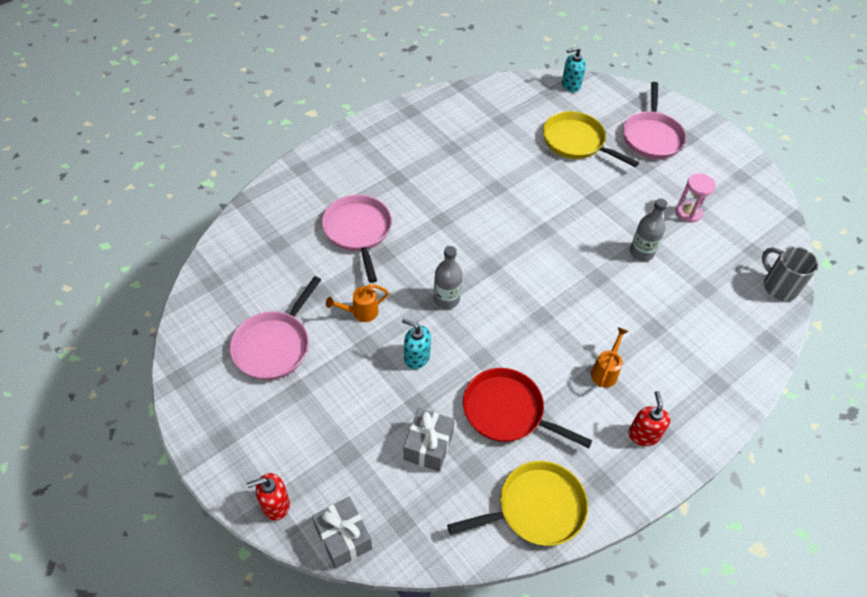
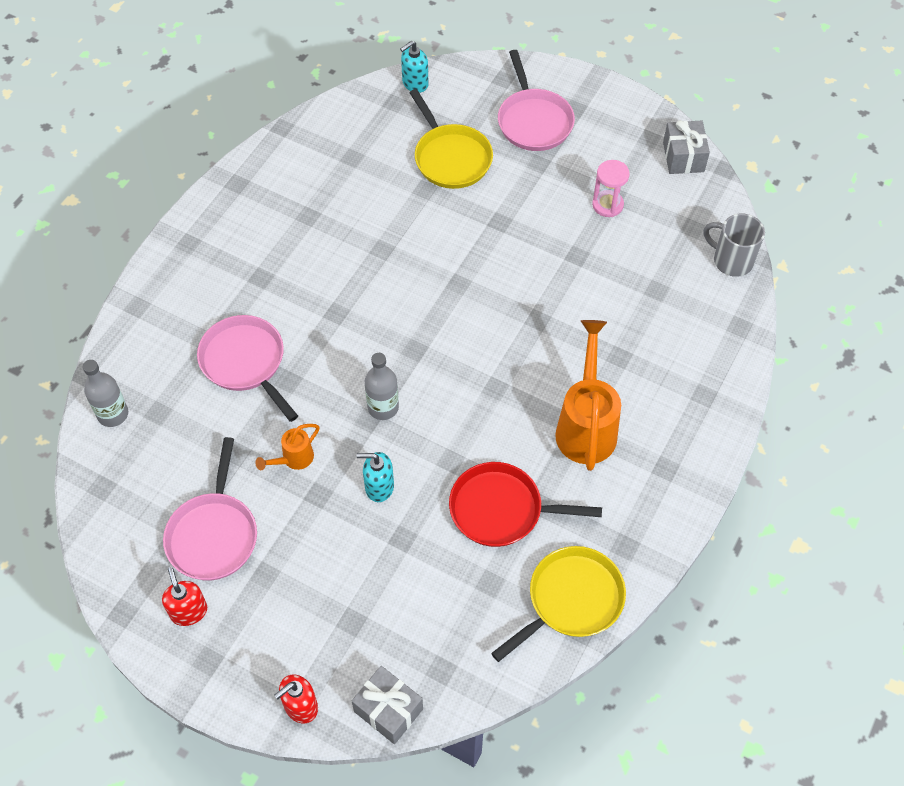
camera: 20 degrees left, 5 degrees up
(428, 446) = (434, 580): grey gift -> grey gift (683, 157)
(576, 142) = (451, 158): yellow pan -> yellow pan turned 135 degrees counterclockwise
(606, 371) = (586, 425): orange watering can -> orange watering can, size x2.03
(641, 252) = (574, 272): grey bottle -> grey bottle (113, 414)
(643, 434) = (650, 479): red soap dispenser -> red soap dispenser (189, 611)

